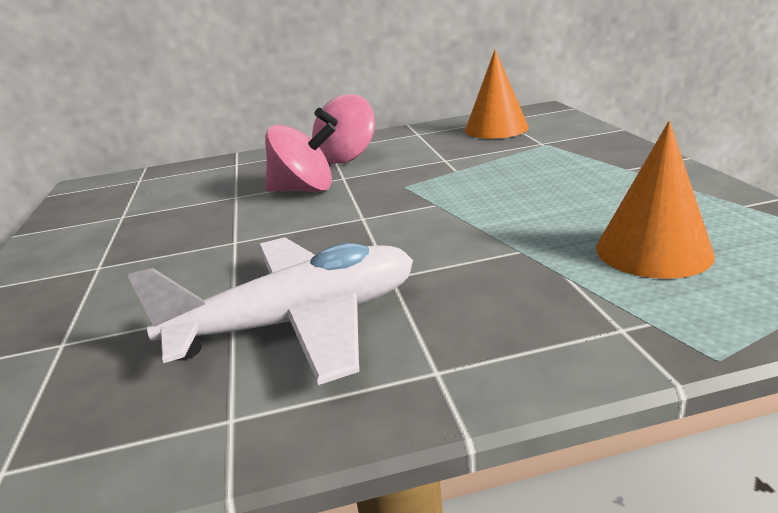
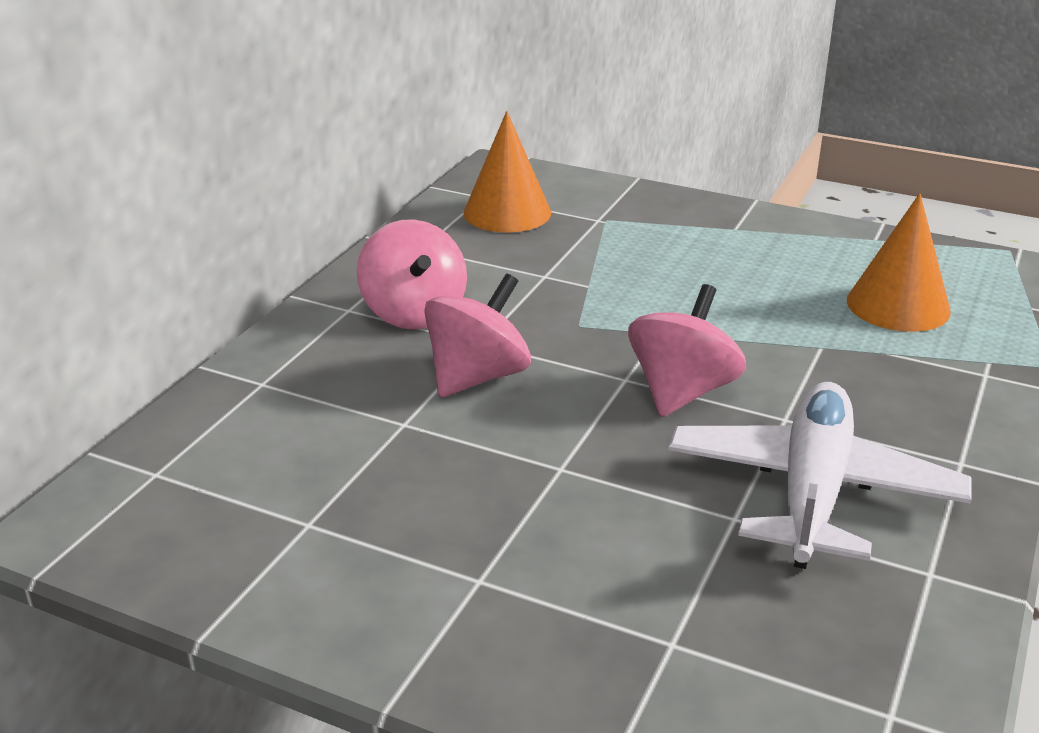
camera: 55 degrees left, 5 degrees up
(371, 236) = (682, 392): none -> pink spinning top

